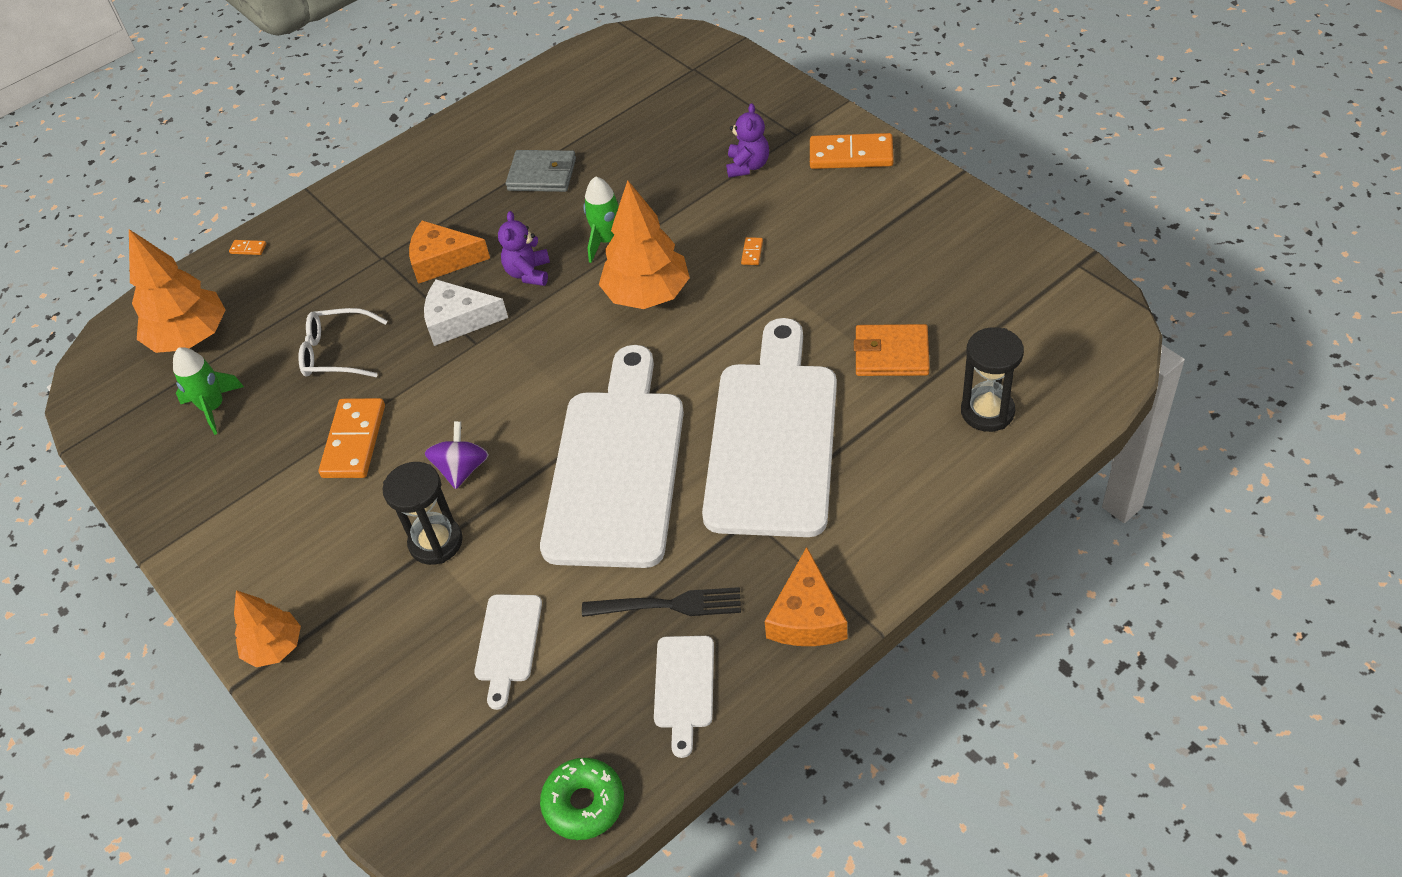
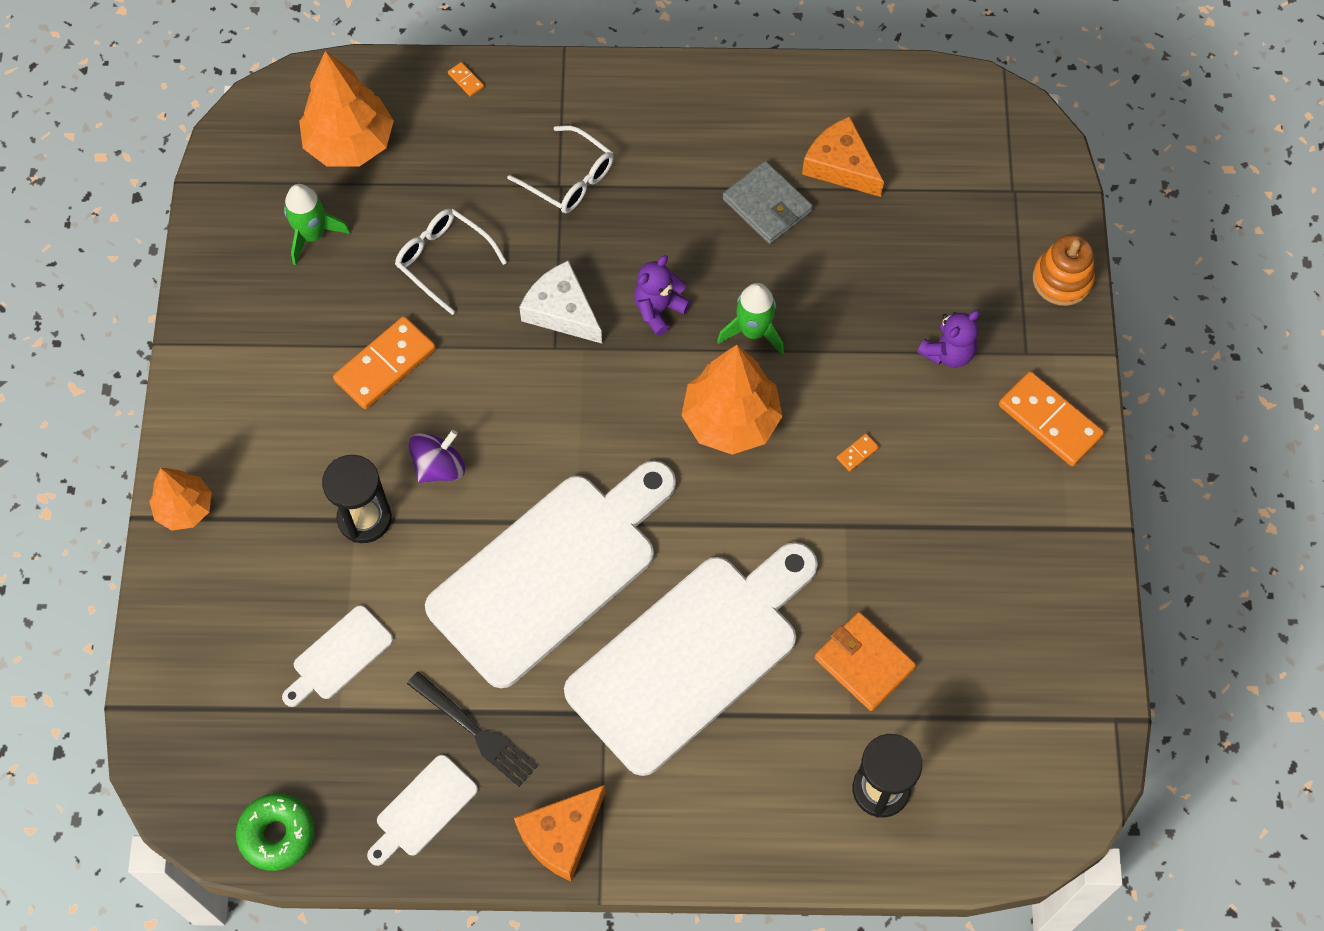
camera: 35 degrees right, 15 degrees up
(384, 250) = (569, 179): none -> white glasses
(442, 260) = (604, 232): orange cheese -> orange cheese (841, 165)
(774, 88) = (1062, 279): none -> orange stacking toy

